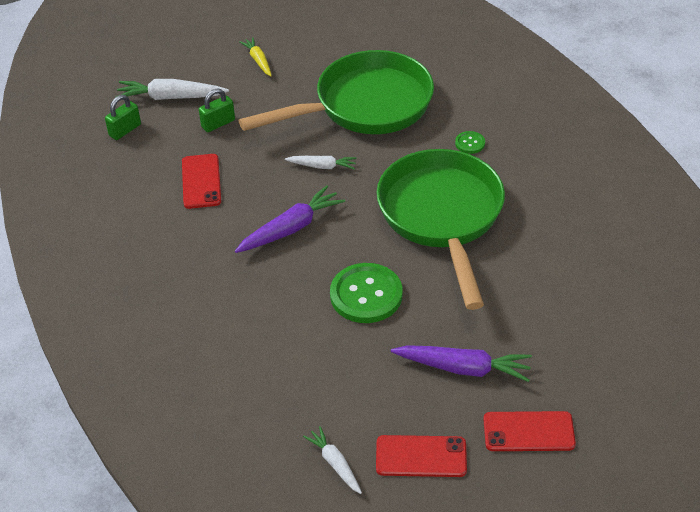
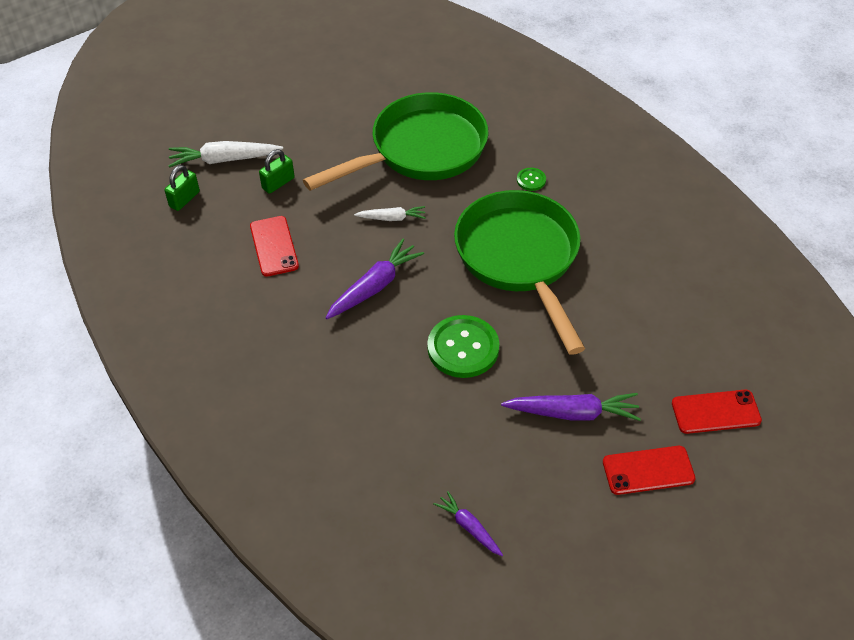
camera: 10 degrees left, 5 degrees up
(258, 61) = (304, 113): yellow carrot -> none
(335, 464) = (469, 527): white carrot -> purple carrot
(421, 456) = (551, 509): red phone -> red phone (716, 412)

